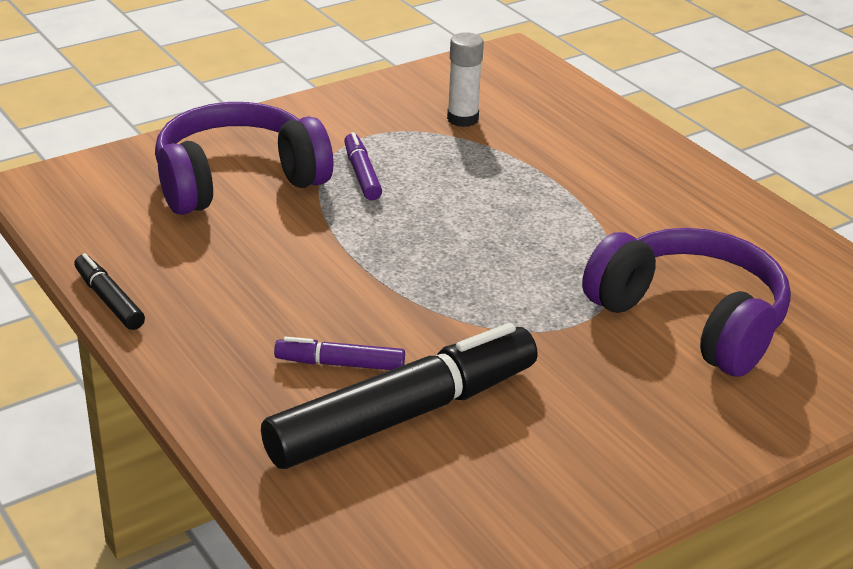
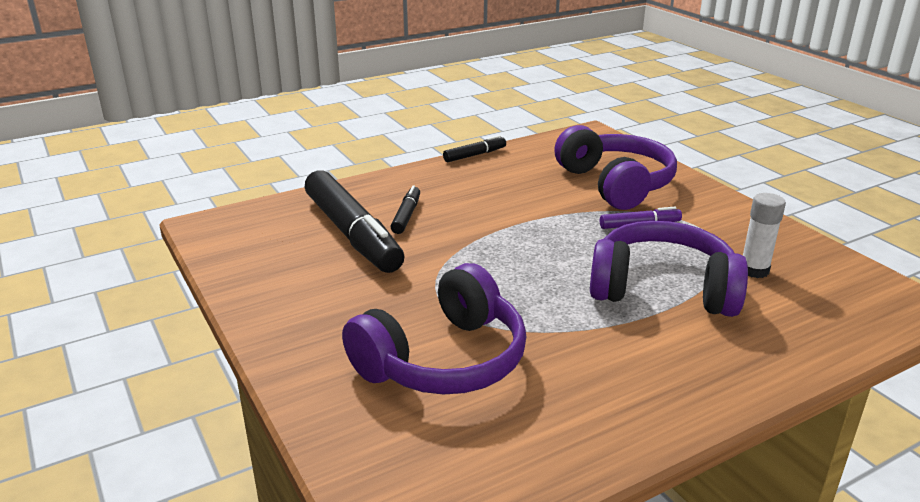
camera: 95 degrees right, 5 degrees down
(340, 364) = (406, 216): purple marker -> black marker
(511, 175) = (662, 289): none -> purple headphones

